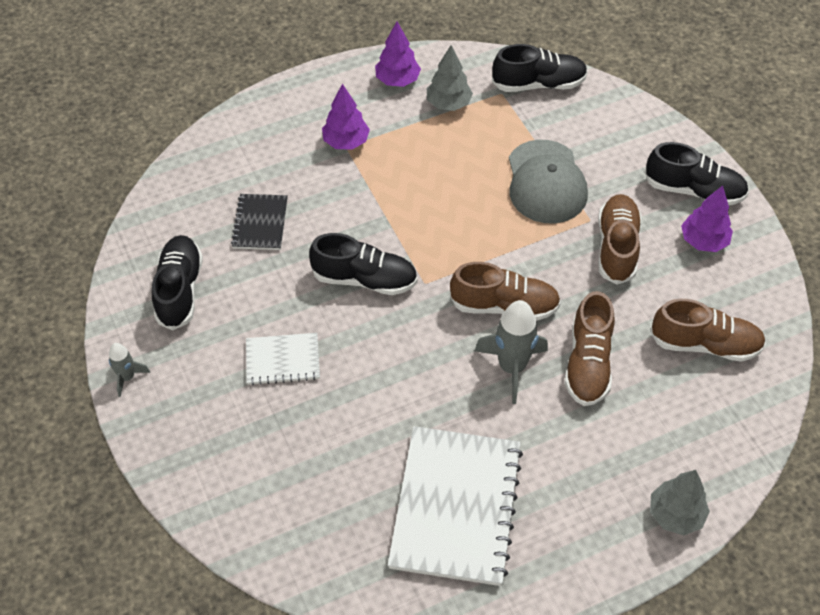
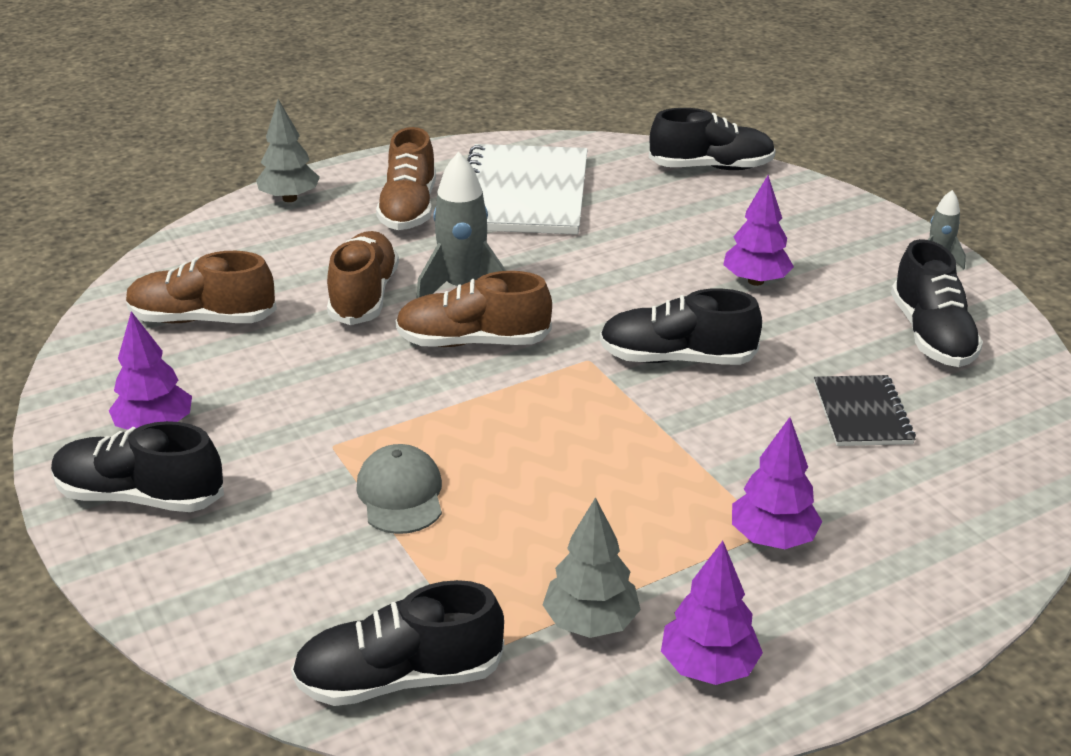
camera: 175 degrees right, 20 degrees down
(267, 542) = (711, 167): none -> black shoe
(283, 360) = (756, 281): white notebook -> purple tree
(546, 182) = (400, 494): grey cap -> grey cap, size x0.63
(616, 247) = (297, 413): brown shoe -> brown shoe (409, 209)

